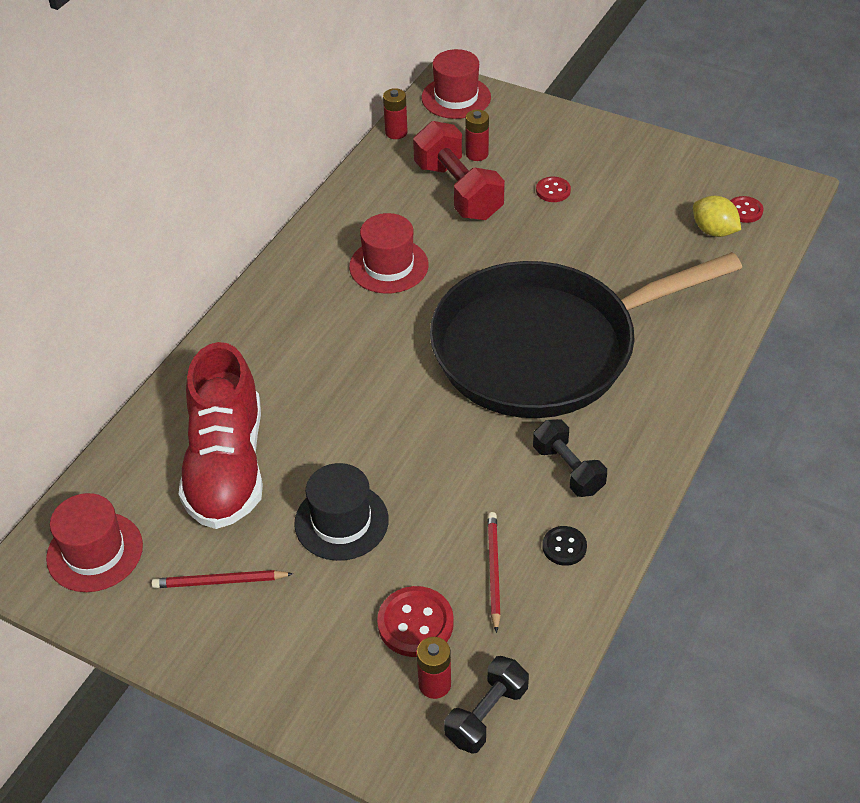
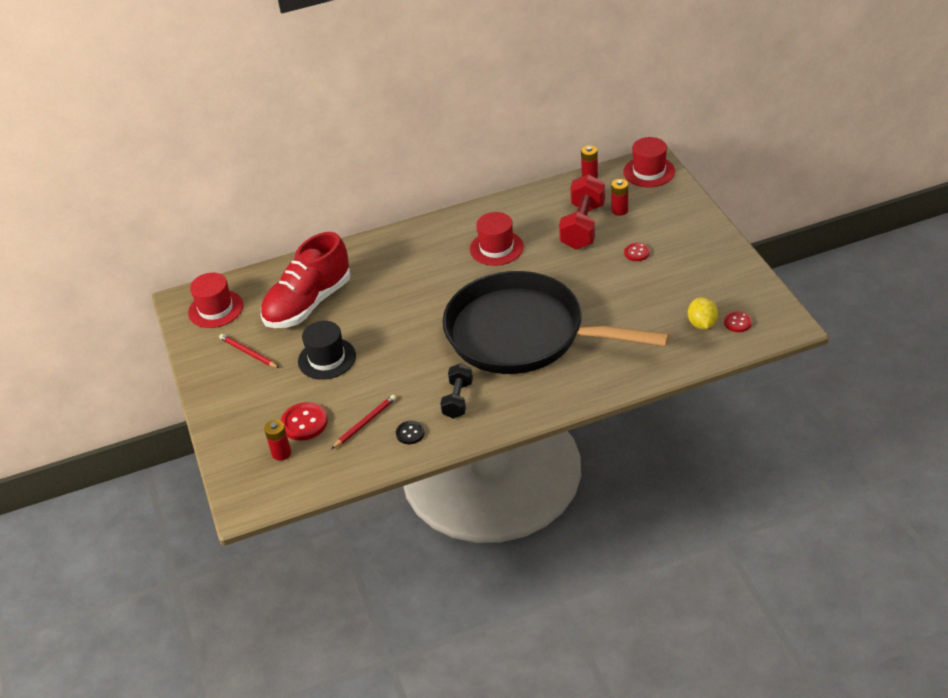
camera: 45 degrees right, 5 degrees down
(486, 714) = (287, 480): black dumbbell -> none

